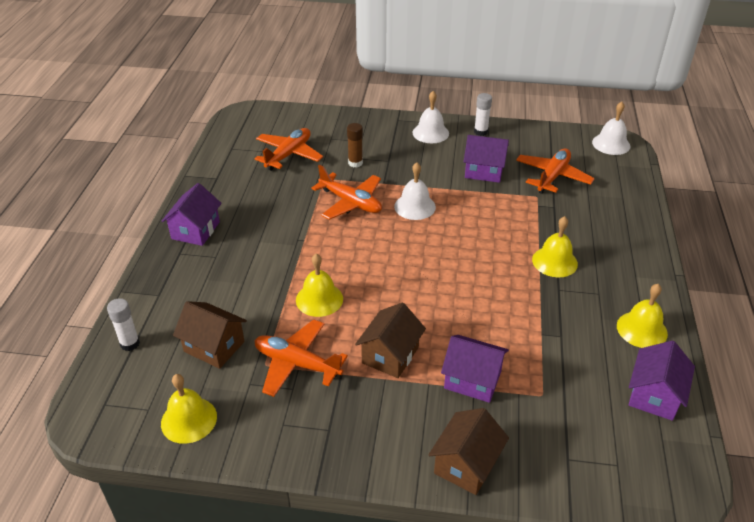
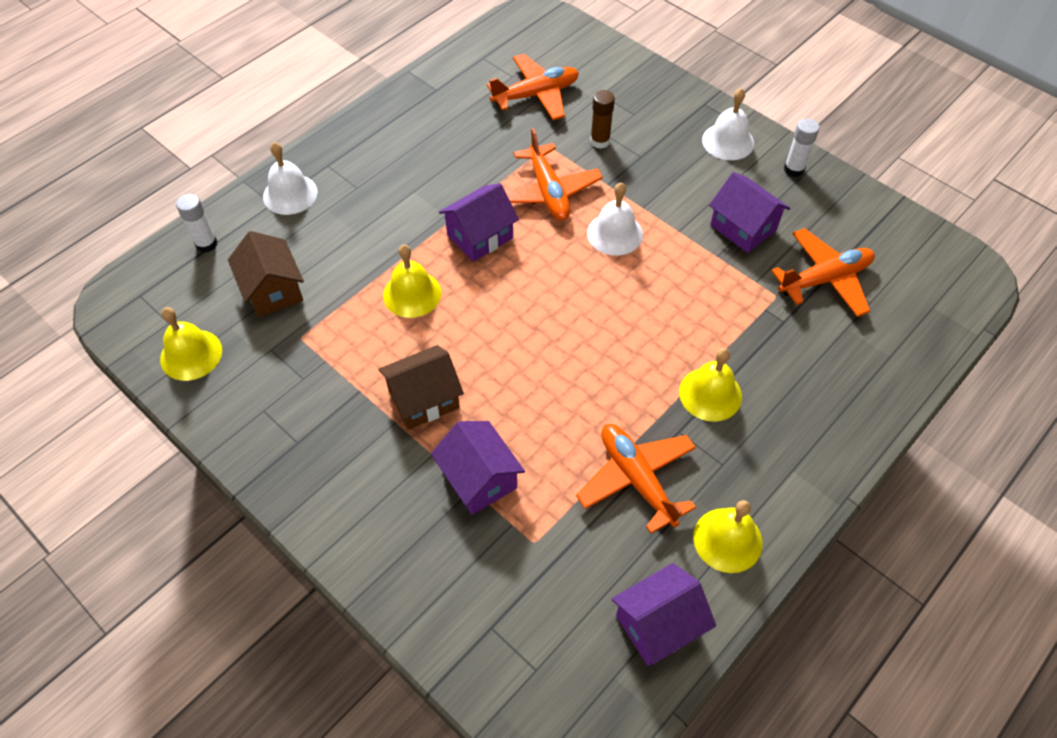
camera: 35 degrees right, 15 degrees up
(195, 230) = (363, 146): purple house -> purple house (480, 236)
(297, 364) = (329, 354): orange plane -> orange plane (636, 479)
(466, 464) = (387, 563): brown house -> none
(611, 144) = (957, 272): white bell -> white bell (290, 194)

